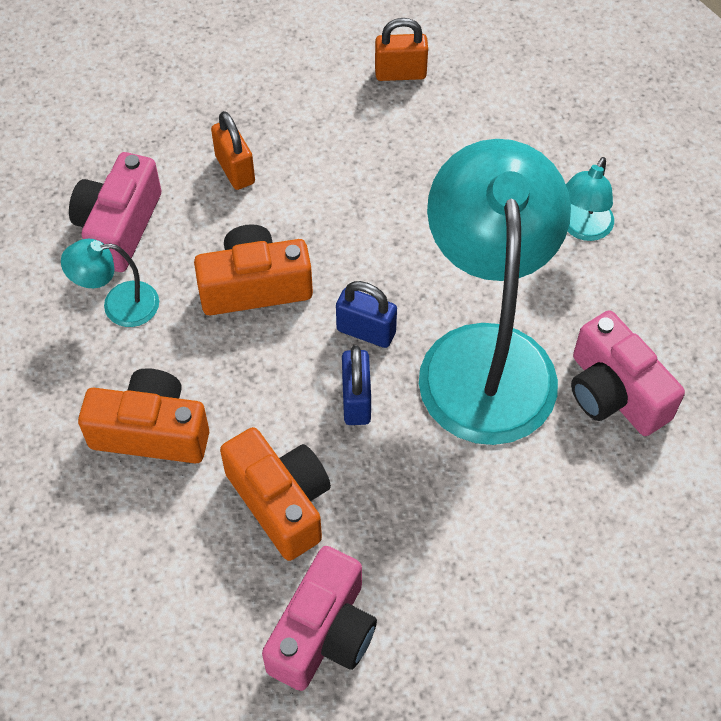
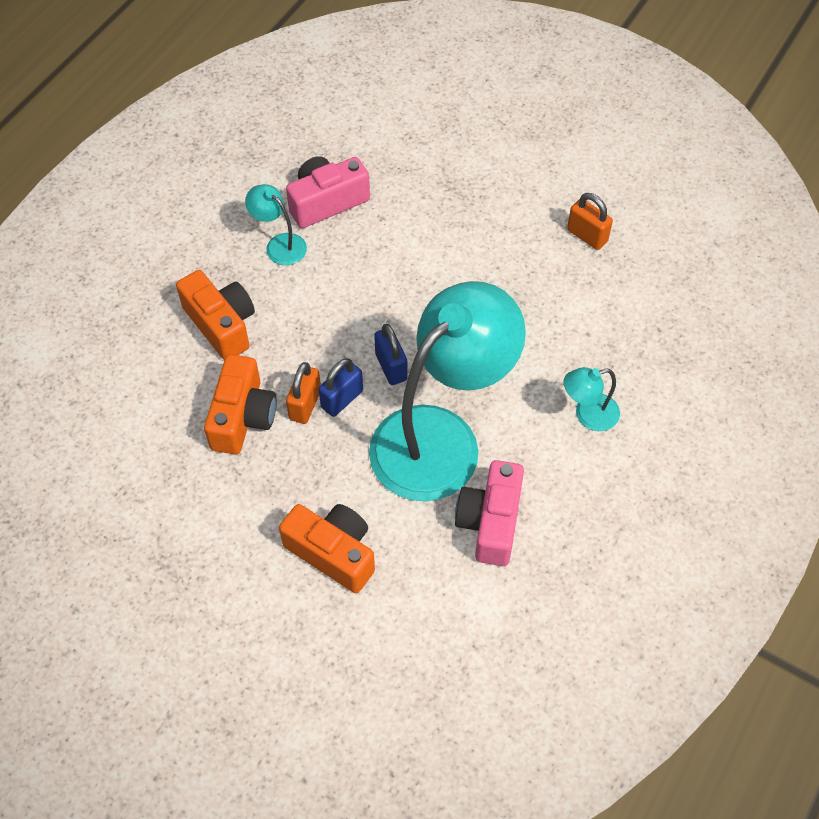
camera: 45 degrees right, 0 degrees up
(235, 170) = (424, 219): orange padlock -> orange padlock (305, 405)
(255, 286) = (360, 292): orange camera -> orange camera (333, 553)
(323, 633) = (187, 501): pink camera -> none

